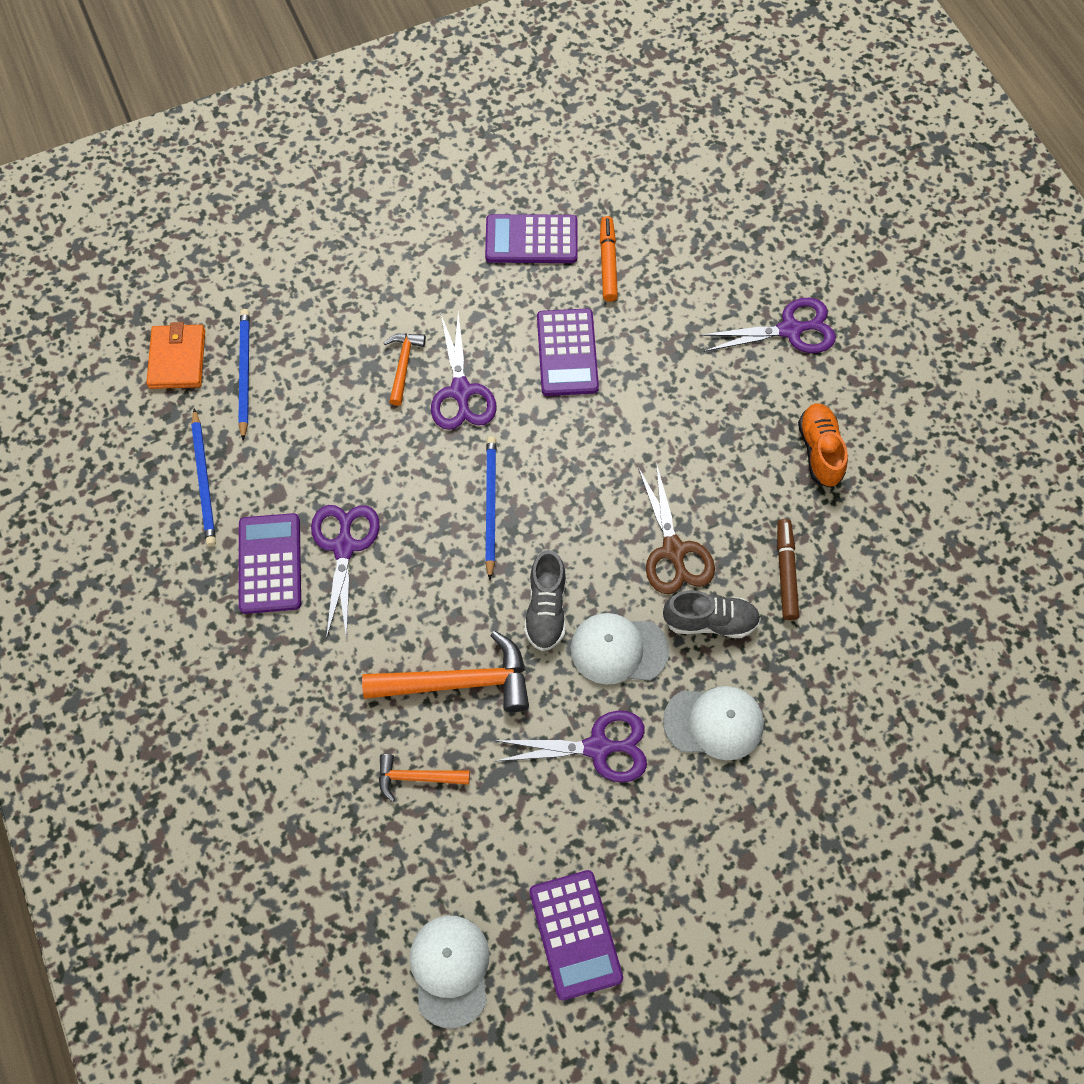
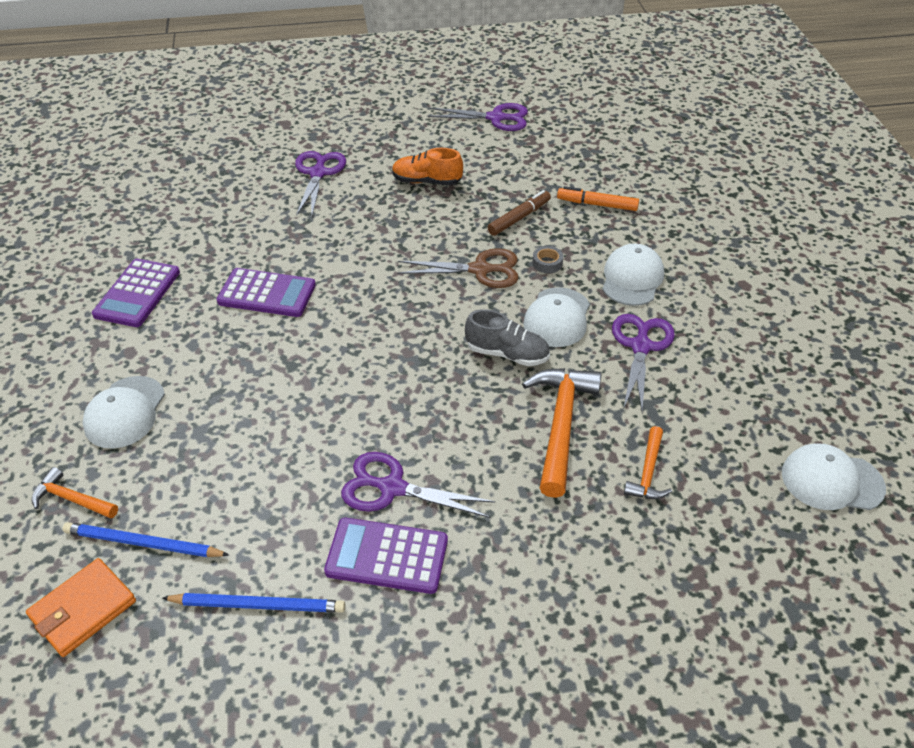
camera: 75 degrees left, 20 degrees down
(177, 359) = (83, 609): orange wallet -> orange wallet turned 60 degrees counterclockwise
(378, 298) = (125, 412): none -> white cap
(403, 365) = (213, 406): orange hammer -> orange hammer (72, 499)
(461, 391) = (266, 369): purple scissors -> purple scissors (496, 118)
(490, 506) = (393, 371): blue pencil -> none
(575, 934) = (800, 391): purple calculator -> none
(608, 263) = (194, 253): orange marker -> orange marker (597, 204)
(710, 621) = (547, 263): grey shoe -> grey tape
(785, 572) = (519, 218): brown marker -> brown marker turned 120 degrees clockwise

